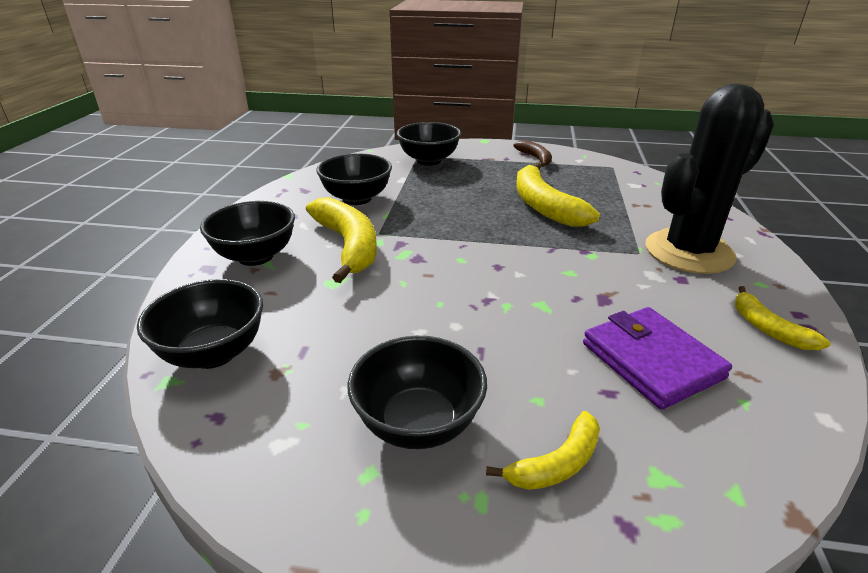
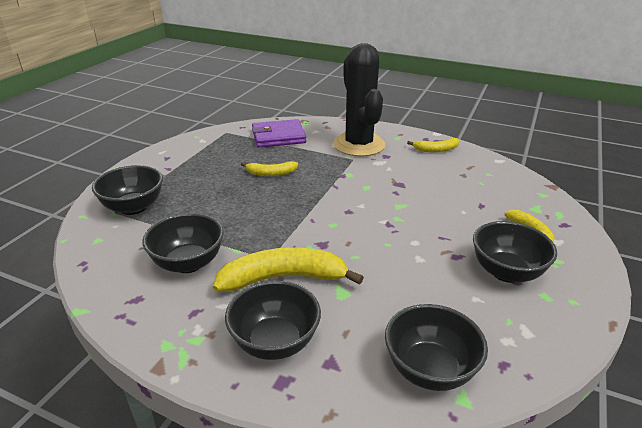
camera: 75 degrees left, 0 degrees up
(535, 158) = (181, 156): brown banana -> none
(544, 206) = (271, 173): yellow banana -> yellow banana, size x0.54
(651, 360) = (457, 186): purple wallet -> purple wallet (278, 136)

